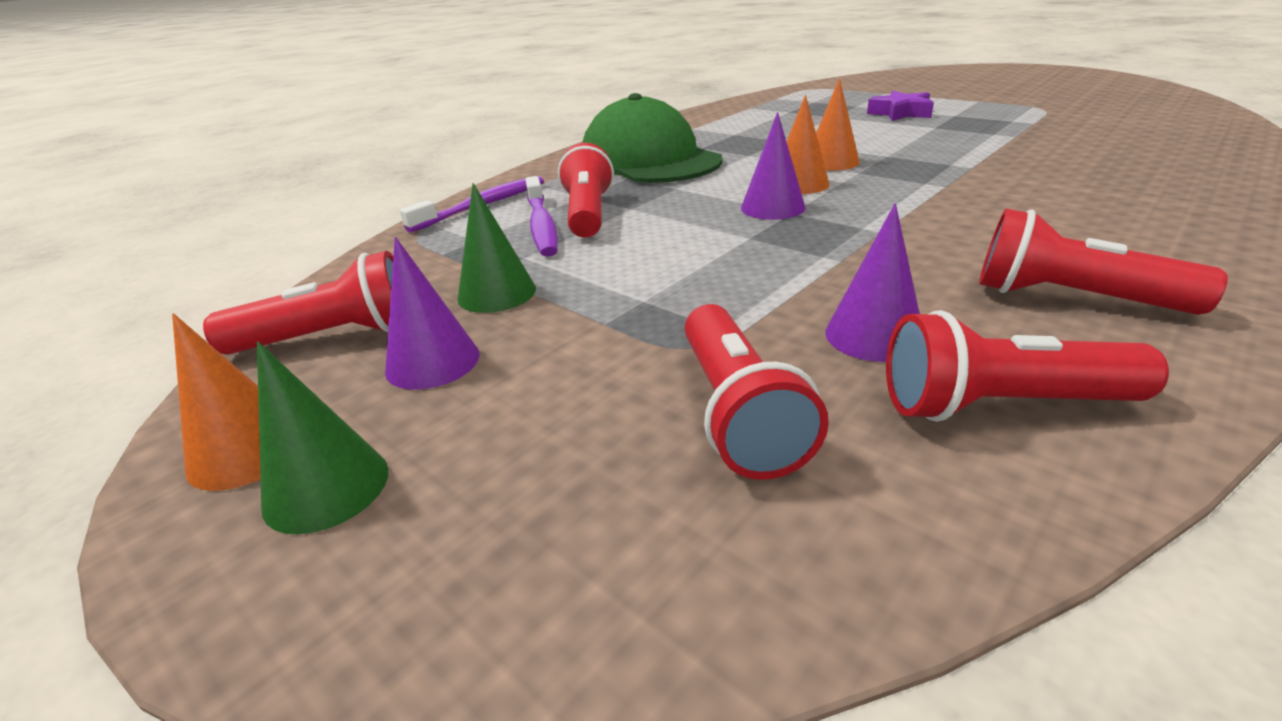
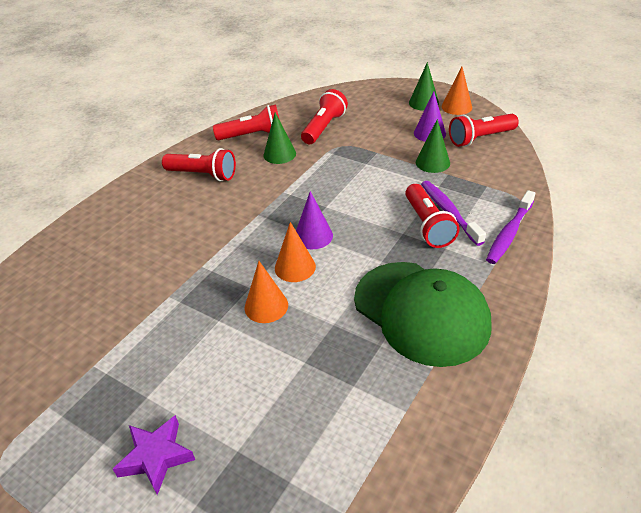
camera: 170 degrees right, 10 degrees up
(737, 412) = (324, 127): red flashlight -> red flashlight turned 45 degrees clockwise
(874, 335) = (279, 154): purple cone -> green cone

